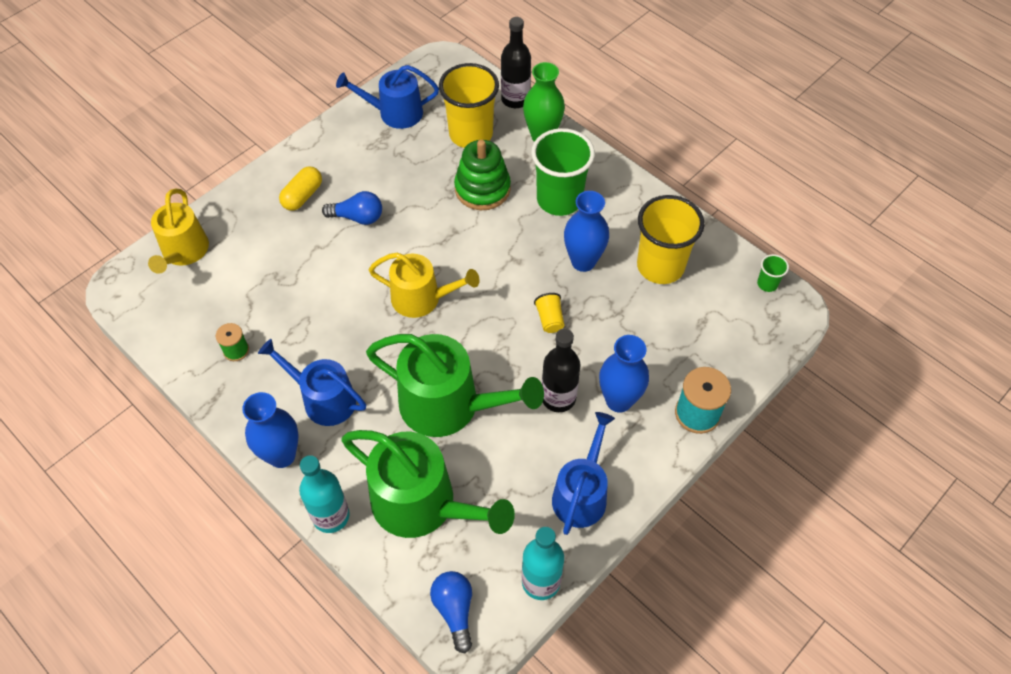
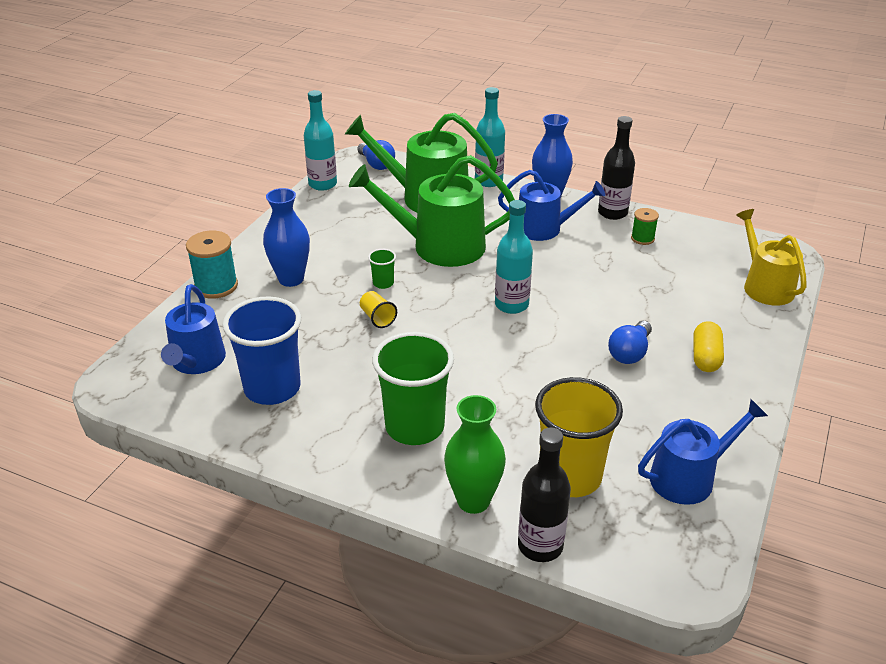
camera: 160 degrees right, 20 degrees down
(357, 217) = (629, 353): blue light bulb -> blue light bulb turned 45 degrees counterclockwise
(421, 298) = (511, 305): yellow watering can -> turquoise bottle
(482, 189) = (513, 415): green stacking toy -> none
(558, 398) = (346, 269): black bottle -> black bottle (612, 213)
(581, 494) = (307, 225): blue watering can -> blue watering can (196, 361)
(583, 261) = (361, 372): blue vase -> none
(660, 266) = (272, 388): yellow cup -> blue cup
(767, 284) = (144, 401): green cup -> green cup (383, 283)

